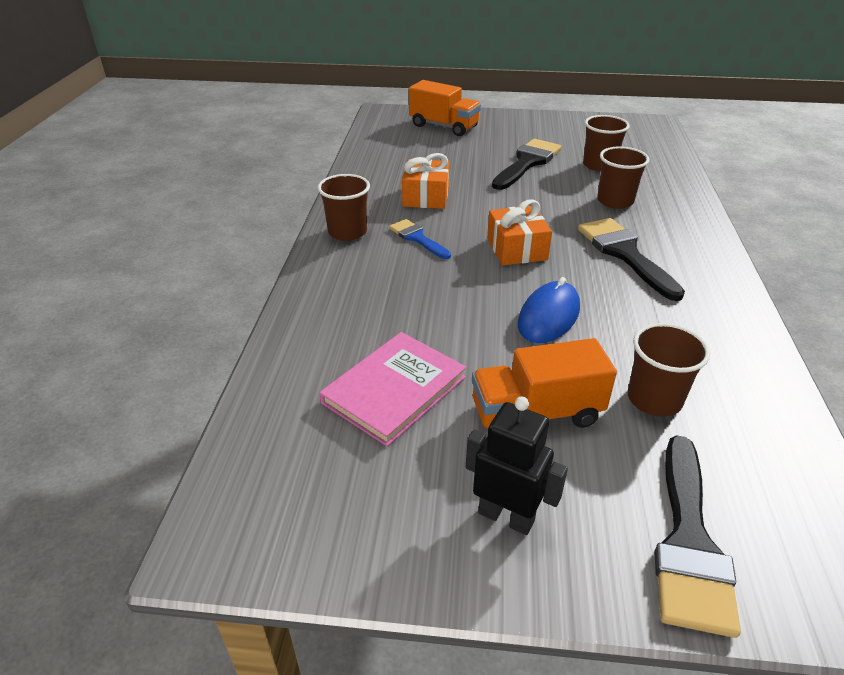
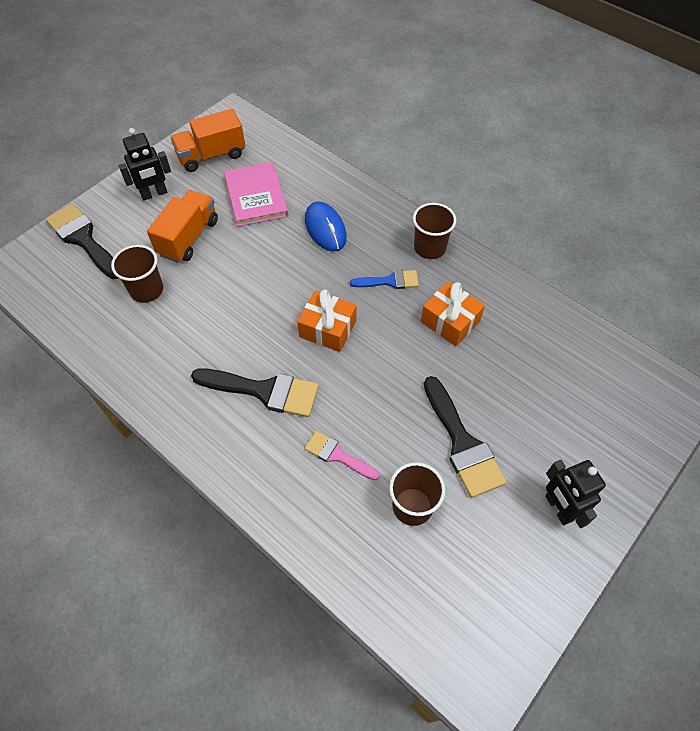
camera: 125 degrees right, 20 degrees up
(444, 126) = (604, 429): orange truck -> orange truck (211, 155)
(521, 127) = (558, 508): none -> black robot
(548, 316) = (246, 294): blue mouse -> blue mouse (325, 229)
(615, 201) = (337, 455): brown cup -> pink brush

